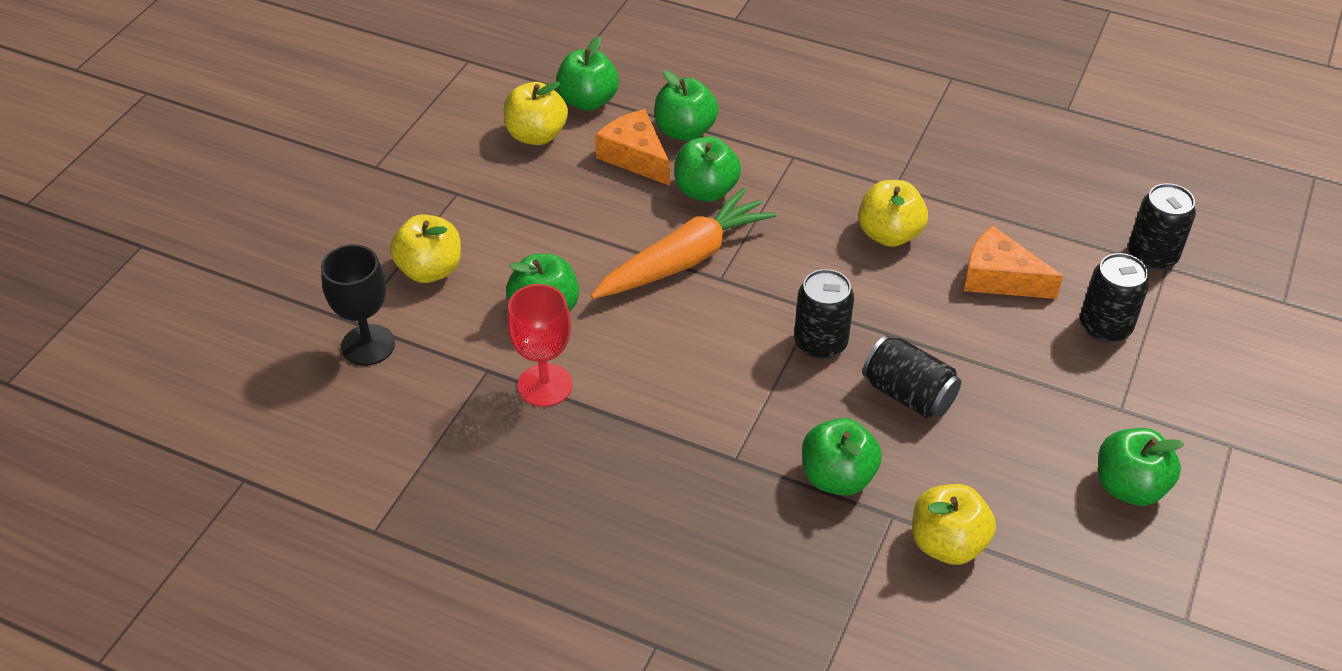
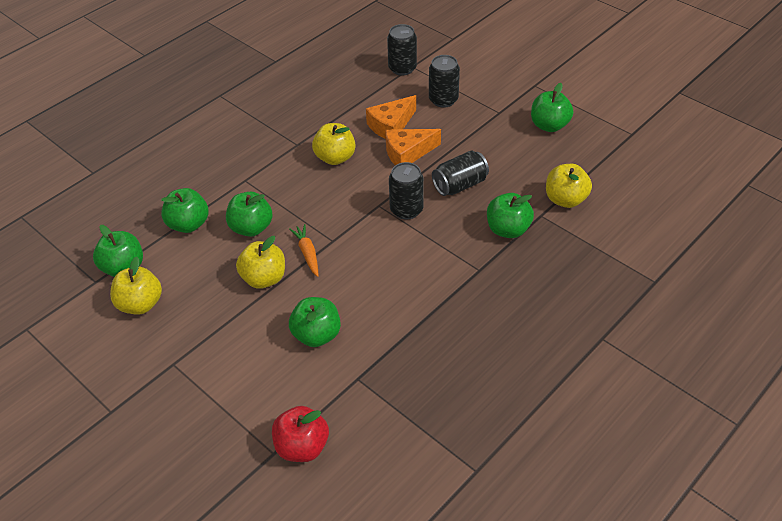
camera: 70 degrees left, 0 degrees up
(368, 345) = (302, 447): black goblet -> red apple
(430, 270) = (245, 395): yellow apple -> yellow apple (264, 278)
(545, 385) = (384, 349): red goblet -> none
(635, 157) = (197, 255): orange cheese -> orange cheese (407, 153)
(684, 259) = (307, 253): orange carrot -> orange carrot, size x0.49

